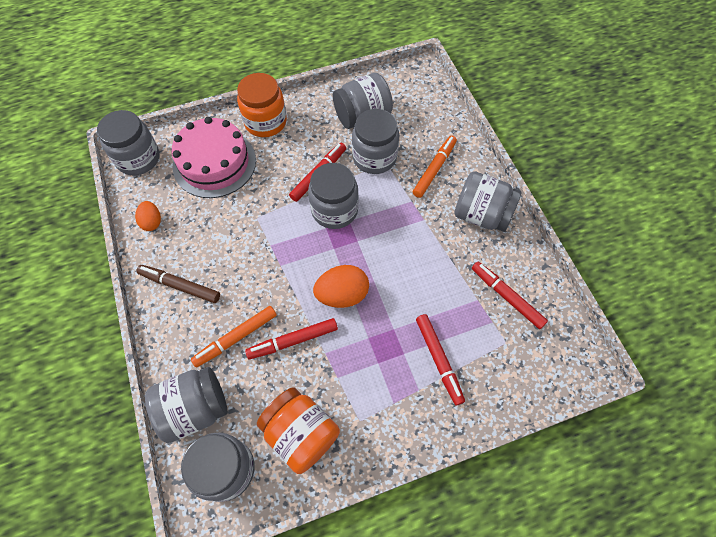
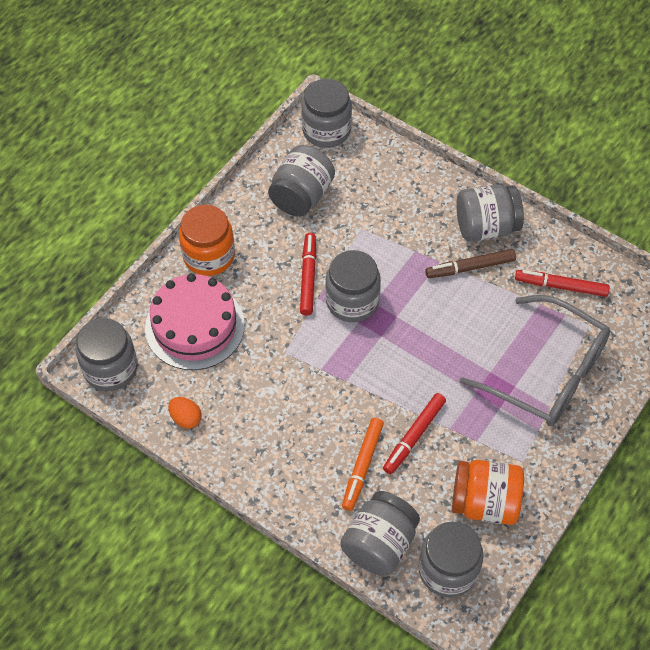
camera: 35 degrees left, 5 degrees down
(180, 286) = (269, 456): brown marker -> brown marker (470, 267)
(342, 295) = (423, 371): orange egg -> none
(374, 157) = (347, 229): grey jar -> grey jar (326, 130)
(434, 169) = (411, 209): orange marker -> none
(438, 360) = (546, 373): red marker -> grey glasses

